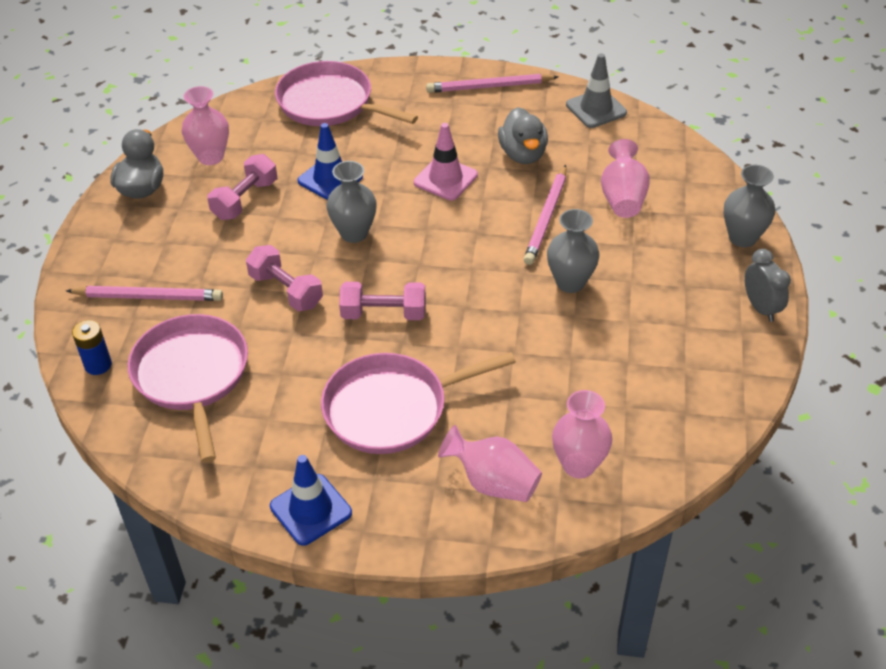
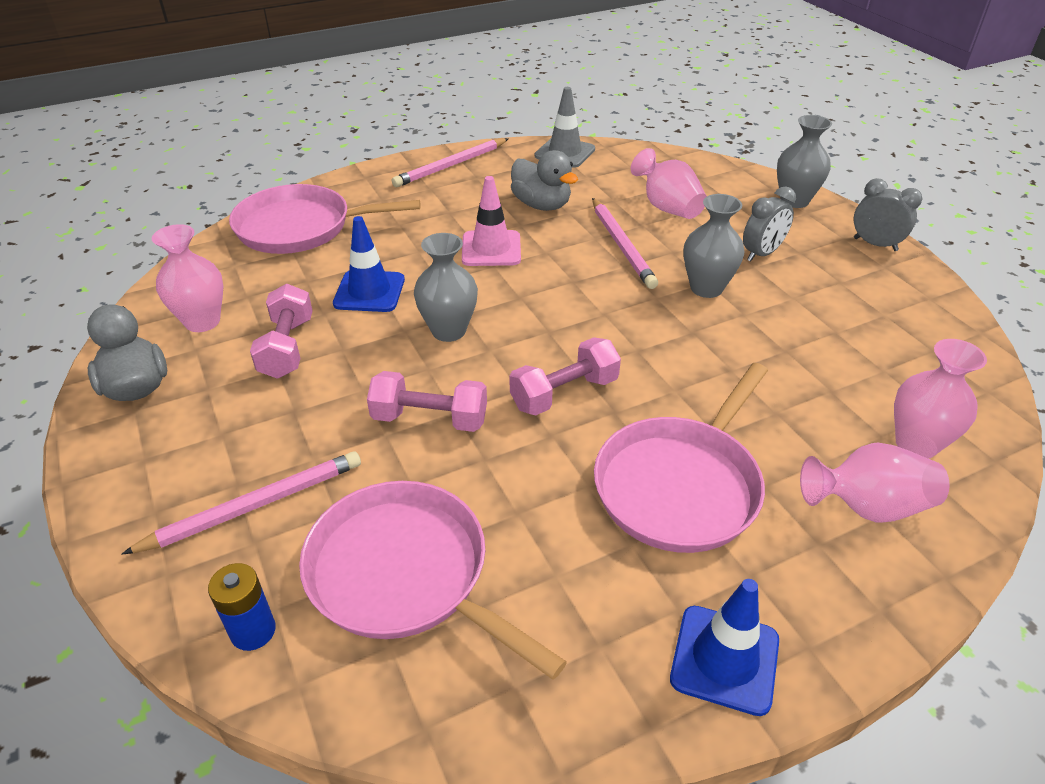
camera: 35 degrees left, 5 degrees down
(650, 273) = (762, 254): none -> grey clock

